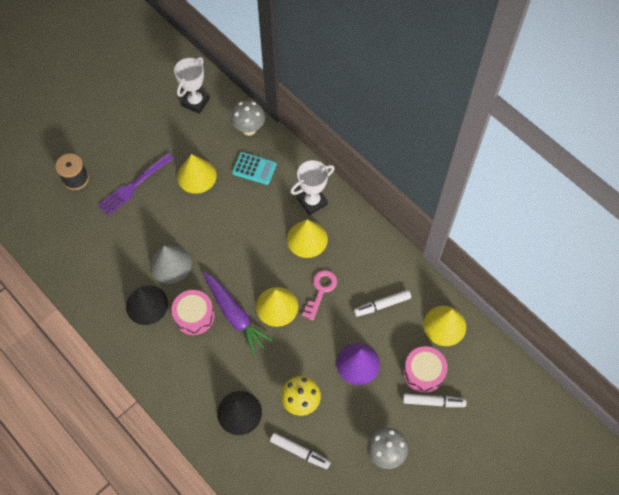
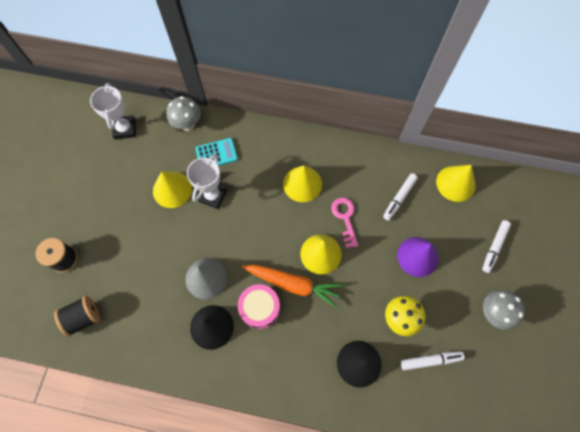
camera: 35 degrees left, 5 degrees up
(58, 233) = (83, 317): none -> black spool
(134, 185) = (123, 231): purple fork -> none
(235, 315) = (293, 284): purple carrot -> orange carrot
(312, 201) = (283, 151): white trophy -> white trophy (212, 196)
(423, 372) = (469, 230): pink drum -> none
(433, 402) = (494, 247): white marker -> white marker turned 150 degrees clockwise

